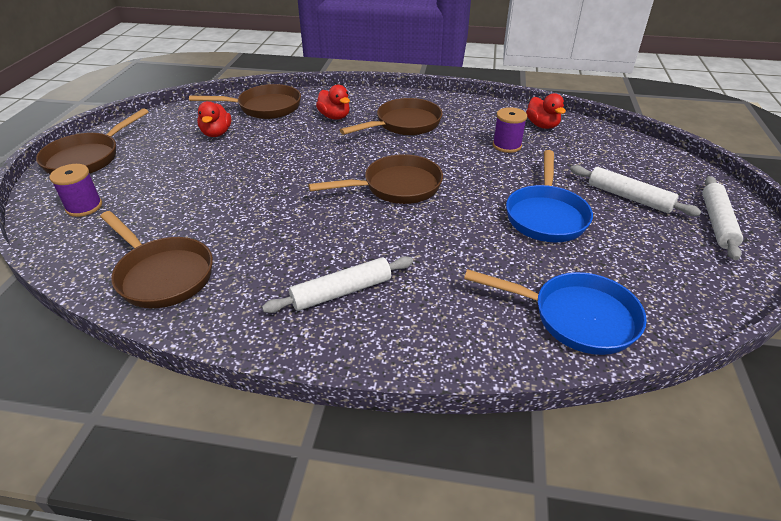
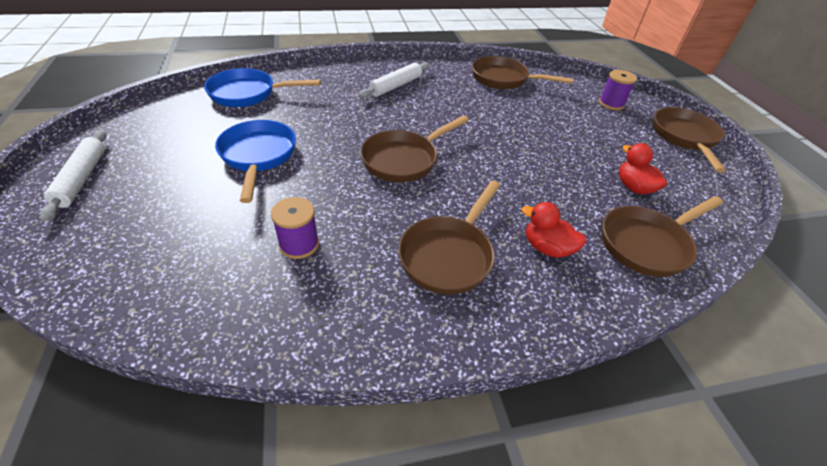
camera: 155 degrees right, 5 degrees up
(542, 125) = (242, 306): red duck -> none
(629, 197) = (163, 191): white rolling pin -> none

